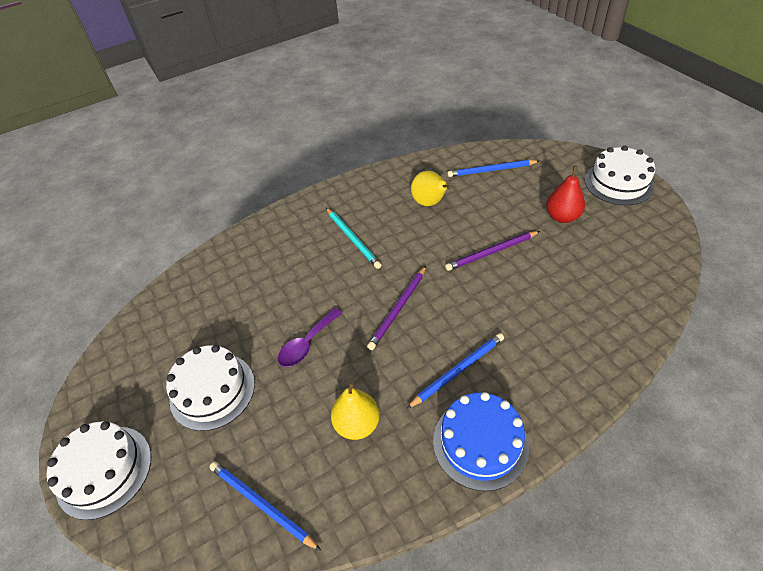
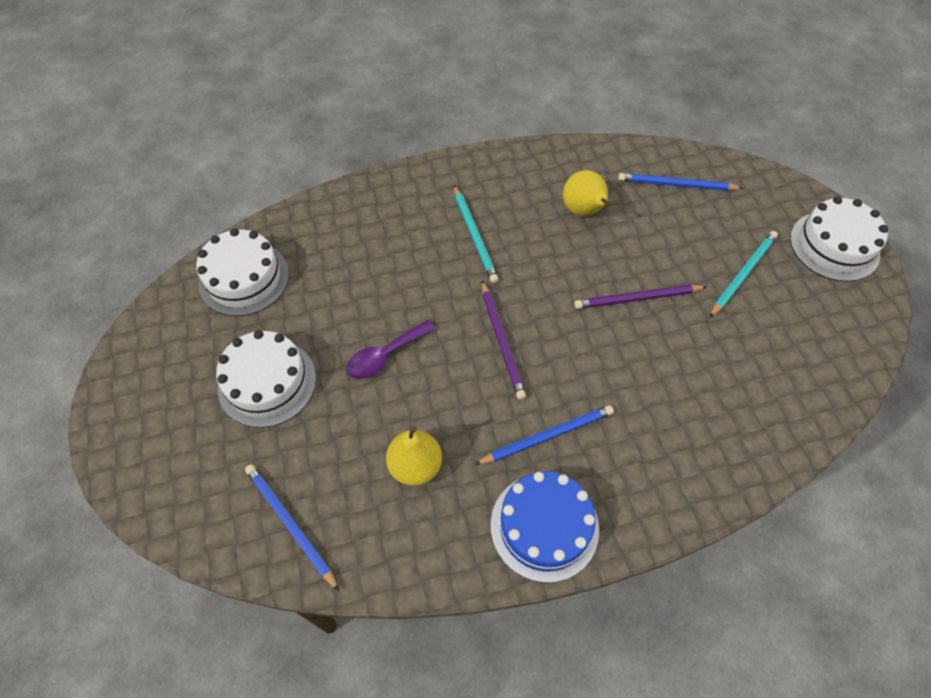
camera: 10 degrees right, 10 degrees up
(104, 471) = (135, 440): white cake -> white cake (244, 278)
(398, 309) = (502, 341): purple pencil -> purple pencil turned 60 degrees counterclockwise
(562, 217) = (743, 274): red pear -> turquoise pencil

